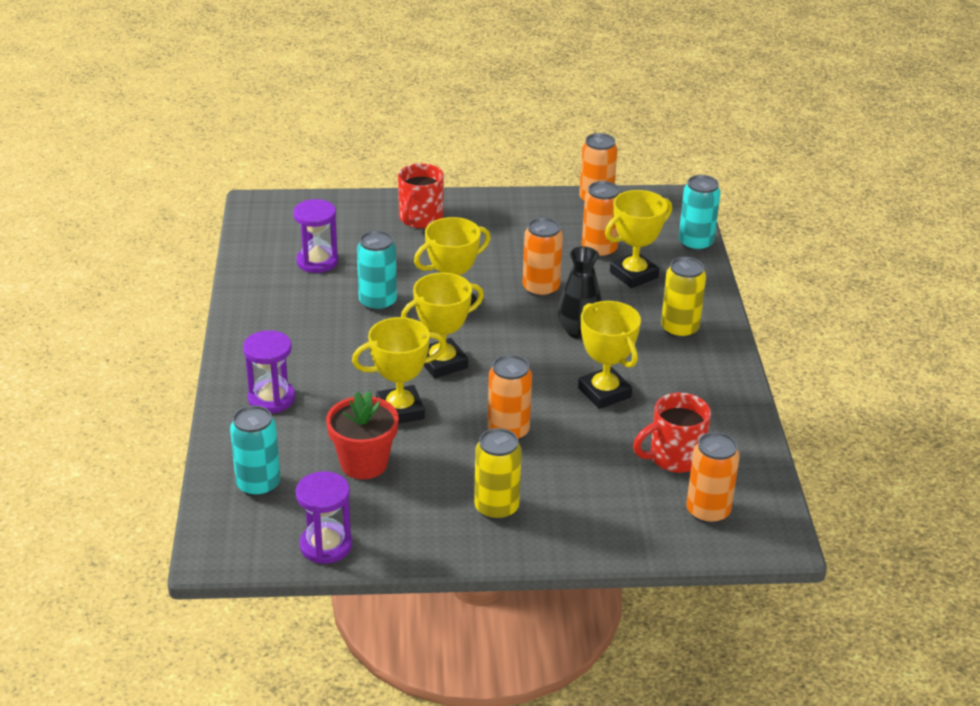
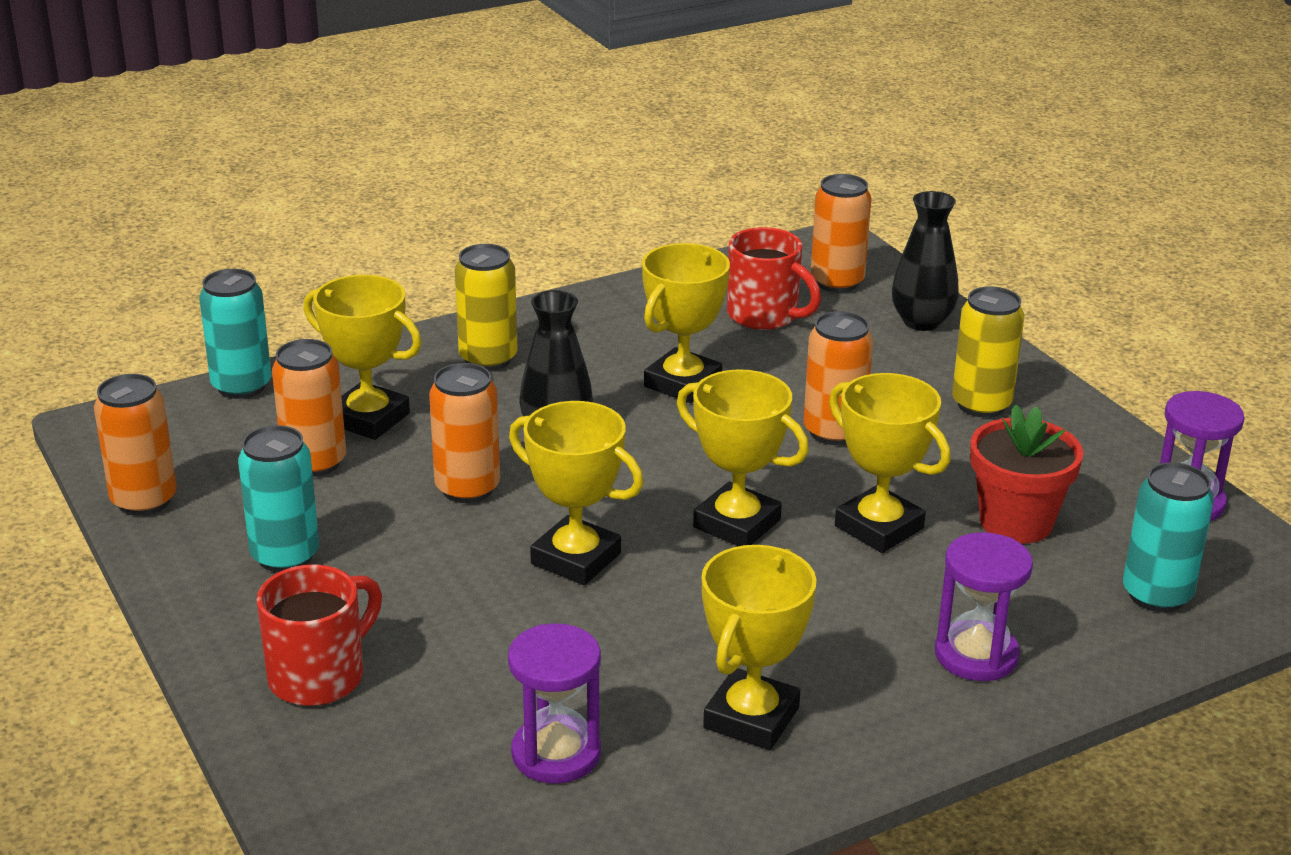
camera: 115 degrees left, 5 degrees down
(291, 317) = (751, 718): none -> yellow trophy
(378, 302) = (632, 636): turquoise can -> turquoise can (285, 556)
(420, 219) = (320, 676): red mug -> red mug turned 45 degrees counterclockwise
(624, 530) = (922, 321): none -> black vase

